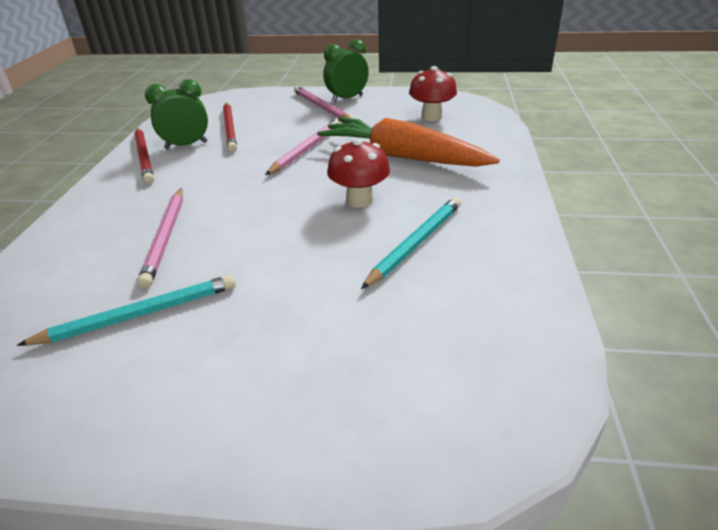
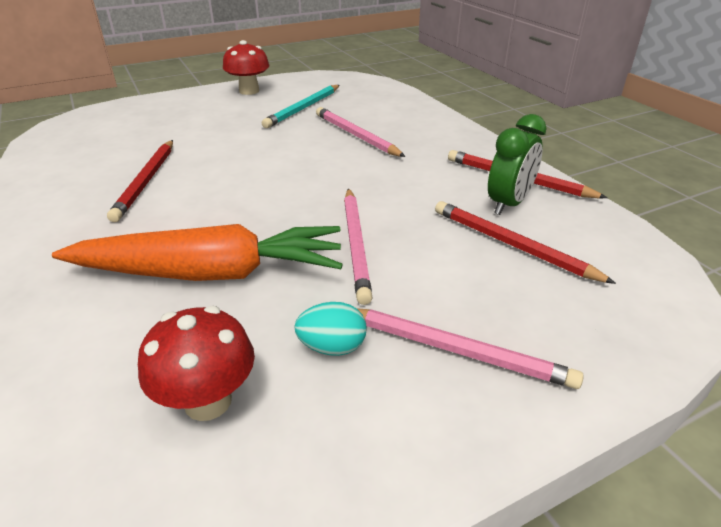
camera: 145 degrees right, 0 degrees up
(347, 99) = (445, 407): green clock -> none
(359, 200) = (225, 201): red mushroom -> red mushroom (249, 91)
(369, 118) = (332, 347): none -> turquoise egg
(416, 243) = (146, 181): turquoise pencil -> red pencil

